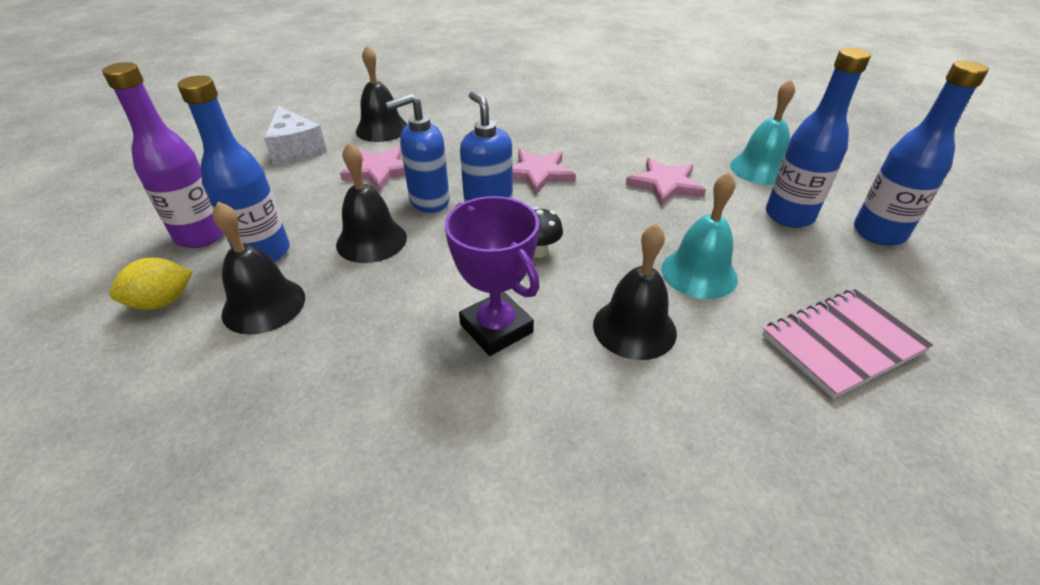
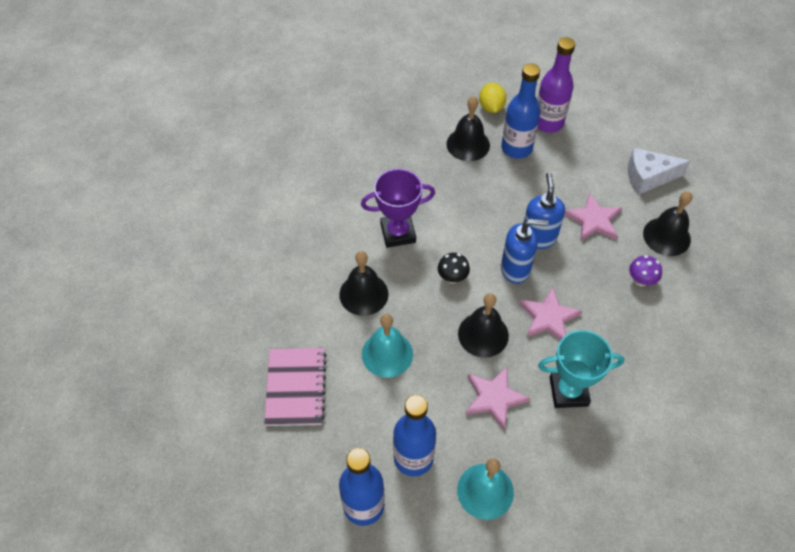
camera: 115 degrees right, 15 degrees up
(371, 240) = (505, 198): black bell -> black bell (483, 334)
(450, 134) = (641, 280): none -> purple mushroom
(612, 148) = (568, 391): none -> turquoise trophy

